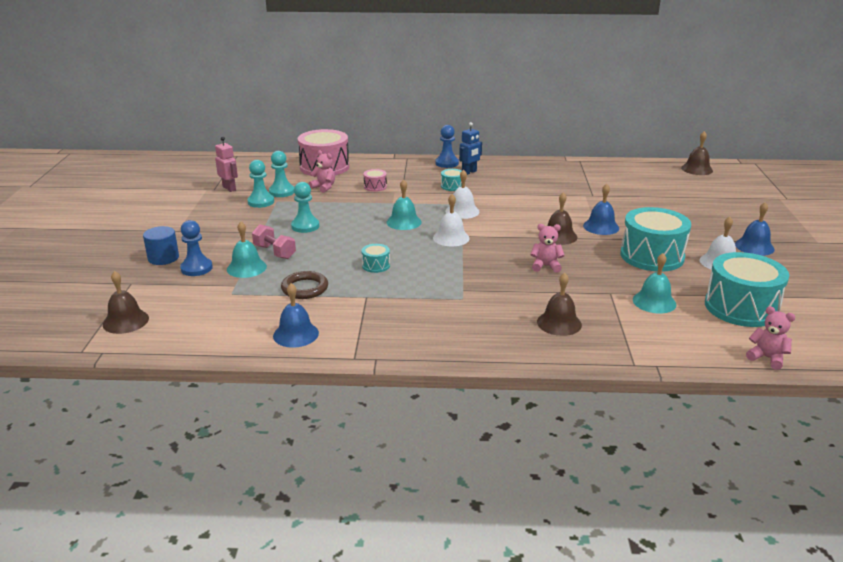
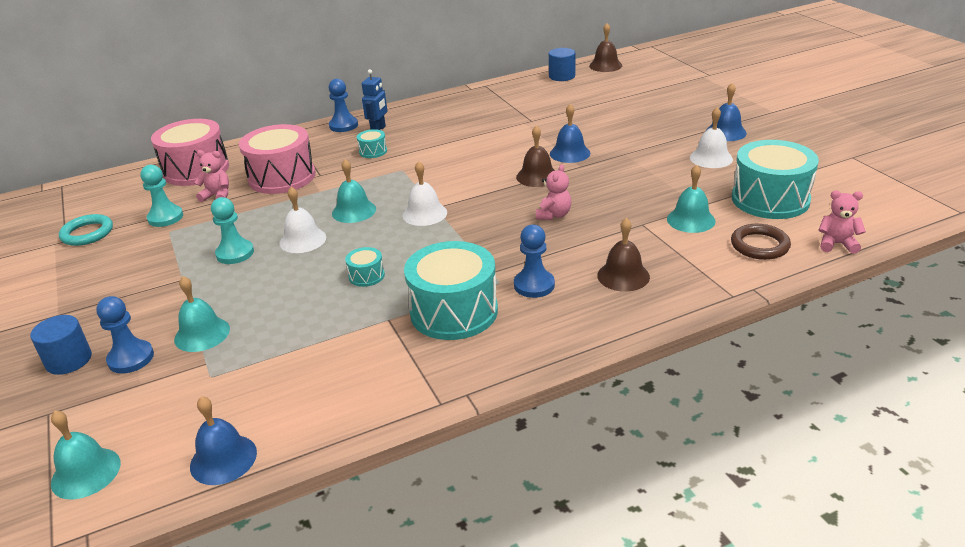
camera: 25 degrees left, 5 degrees up
(125, 321) = (86, 473): brown bell -> turquoise bell
(229, 188) = (87, 233): pink robot -> turquoise ring
(261, 202) = (147, 239): turquoise pawn -> none
(274, 252) = (223, 300): pink dumbbell -> none
(296, 334) = (342, 400): blue bell -> blue bell (223, 459)
(305, 288) = (303, 335): brown ring -> brown ring (759, 245)
(375, 187) = (282, 177): pink drum -> pink drum, size x2.28
(462, 211) = (410, 178): white bell -> white bell (303, 240)
(485, 308) = (534, 285): none -> blue pawn
(545, 266) = (553, 215): pink teddy bear -> pink teddy bear turned 135 degrees clockwise
(650, 168) = (562, 76): none -> blue cylinder
(652, 256) = (645, 170): turquoise drum -> turquoise drum (454, 311)

